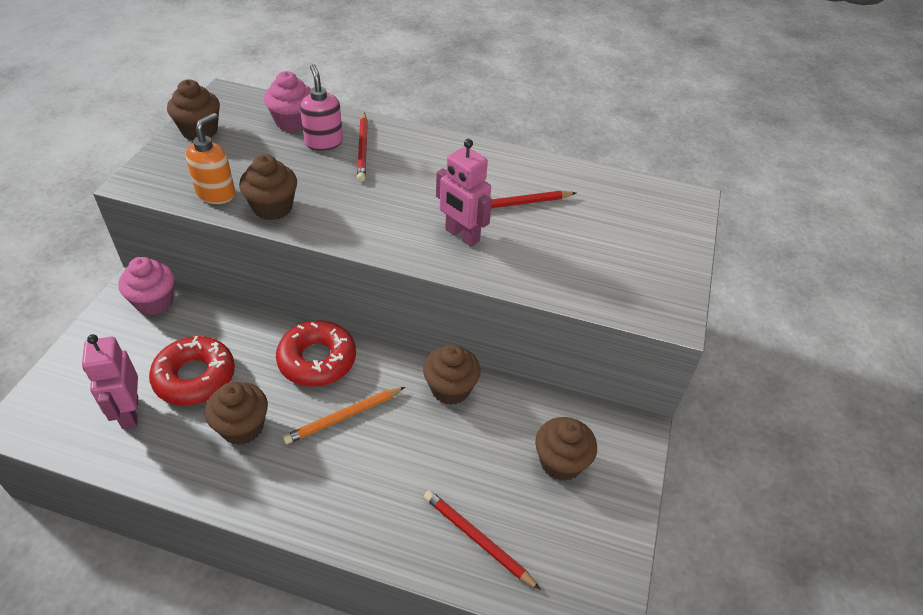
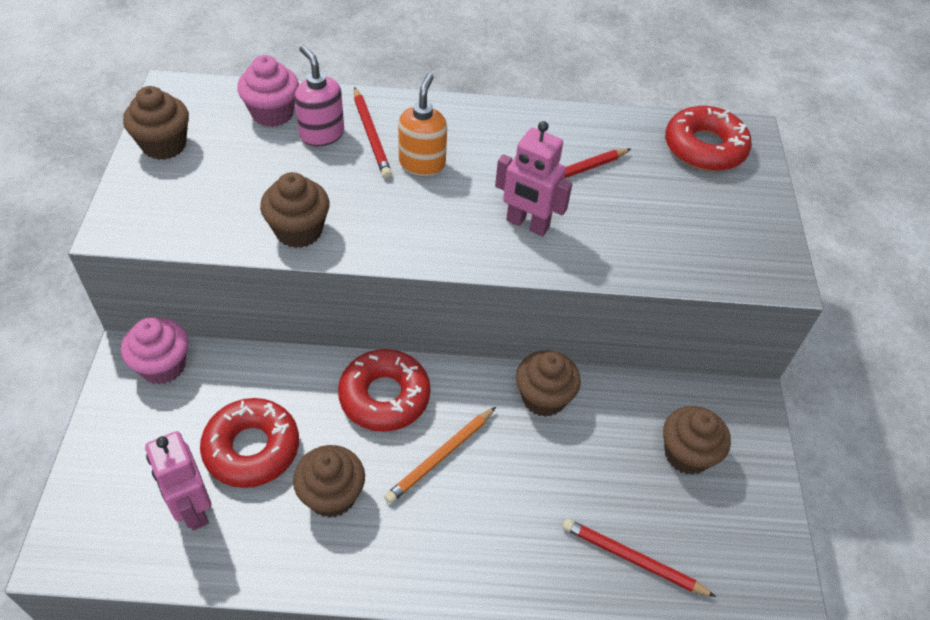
camera: 15 degrees left, 5 degrees up
(216, 193) = (223, 225): orange soap dispenser -> orange soap dispenser (422, 163)
(644, 203) = (704, 147): none -> red donut

